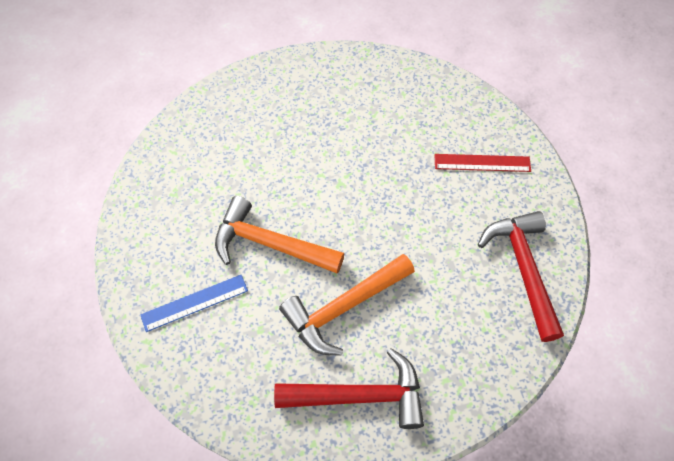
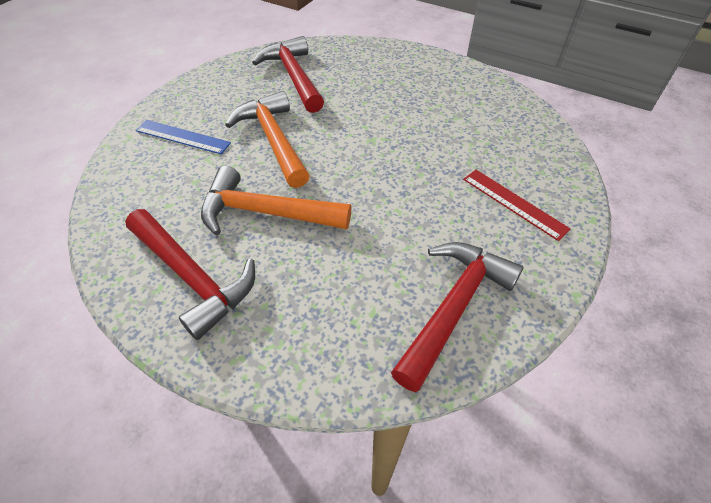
camera: 45 degrees right, 10 degrees down
(205, 169) = (293, 76): none -> red hammer

